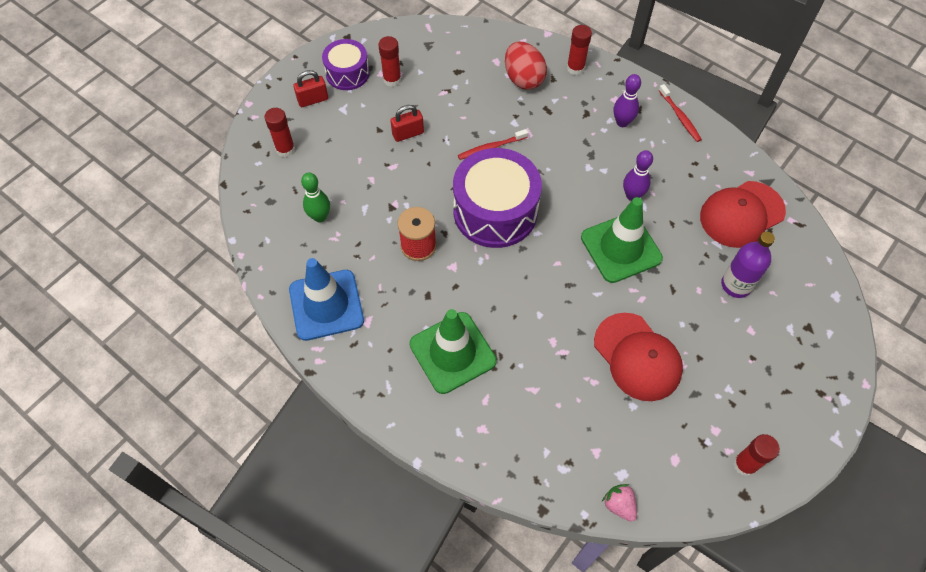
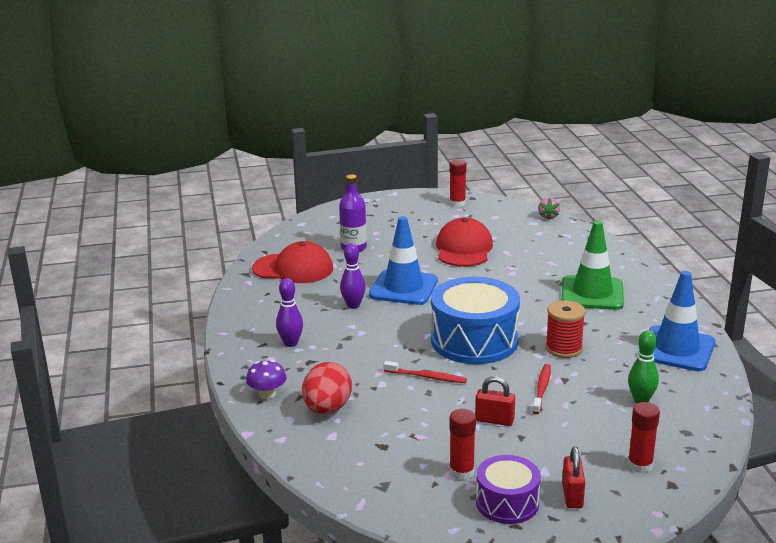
camera: 140 degrees left, 35 degrees down
(313, 100) = (572, 496): red padlock -> red padlock turned 75 degrees clockwise
(495, 211) = (474, 340): purple drum -> blue drum
(575, 68) = (267, 394): red glue stick -> purple mushroom
(621, 248) = (403, 288): green traffic cone -> blue traffic cone
(679, 116) = (240, 326): red toothbrush -> red toothbrush (542, 389)

